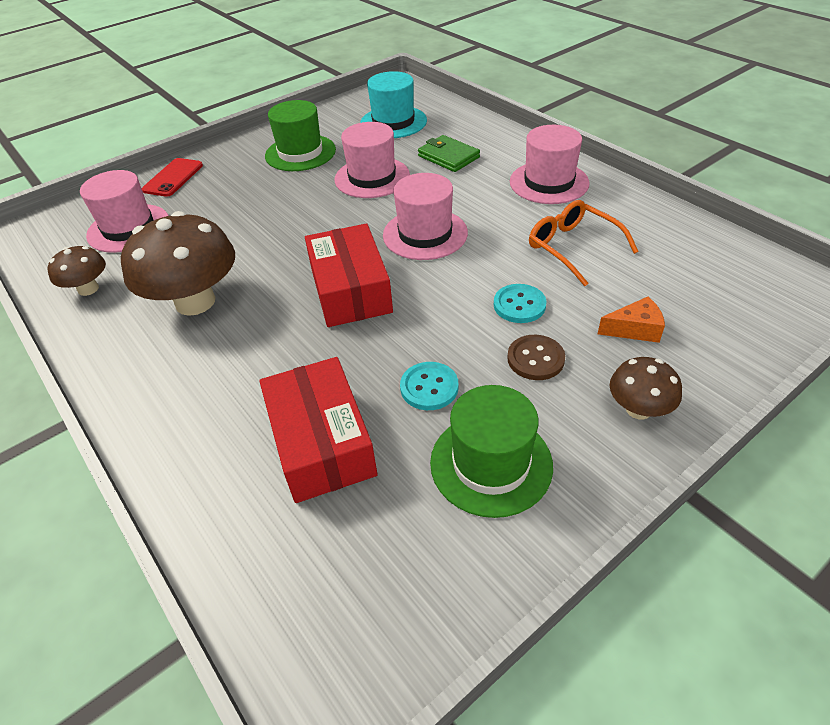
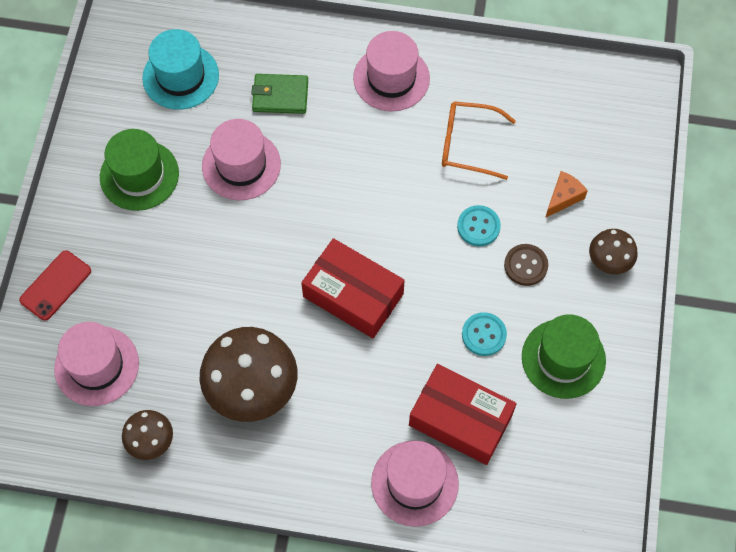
camera: 45 degrees left, 20 degrees up
(173, 178) = (55, 285): red phone -> red phone turned 60 degrees clockwise
(425, 234) = (351, 202): pink hat -> pink hat (414, 483)

